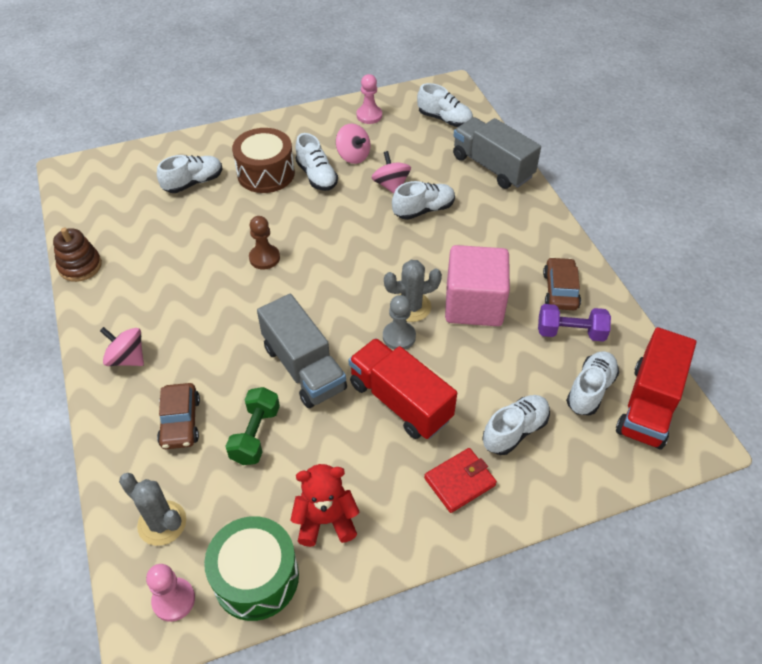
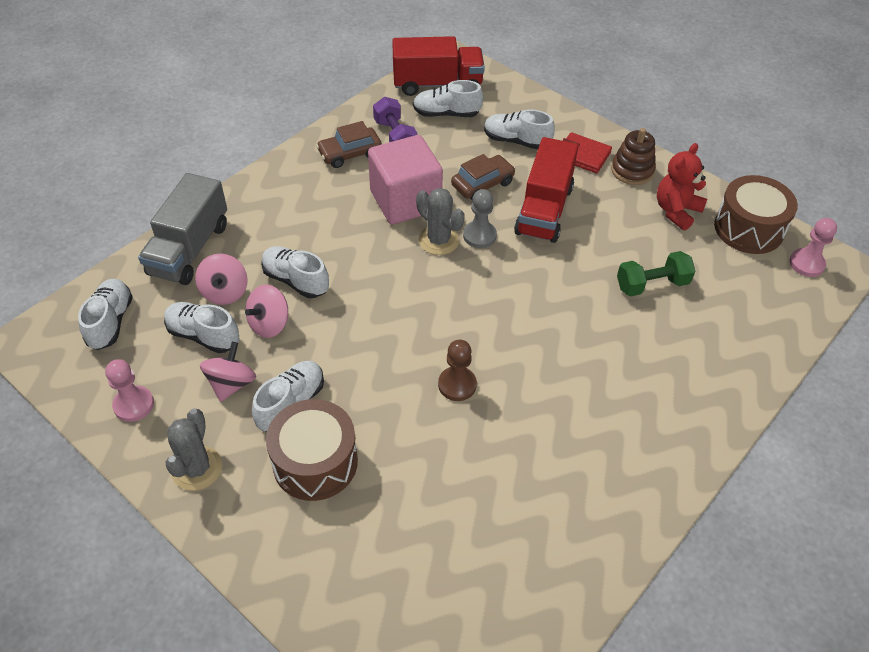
camera: 120 degrees left, 0 degrees up
(80, 266) = (601, 571): brown stacking toy -> brown stacking toy (632, 170)
(127, 358) = (668, 428): pink spinning top -> pink spinning top (225, 292)
(162, 523) = (771, 302): grey cactus -> grey cactus (197, 468)
(180, 422) = (688, 342): brown car -> brown car (482, 184)
(193, 183) = (380, 539): white shoe -> white shoe (203, 335)
(256, 577) = (748, 229): green drum -> brown drum
(304, 368) = (564, 284): grey truck -> none
(326, 520) = (676, 211): red teddy bear -> red teddy bear turned 75 degrees clockwise

